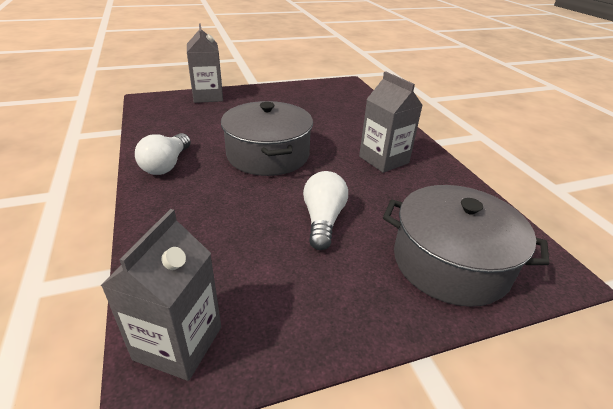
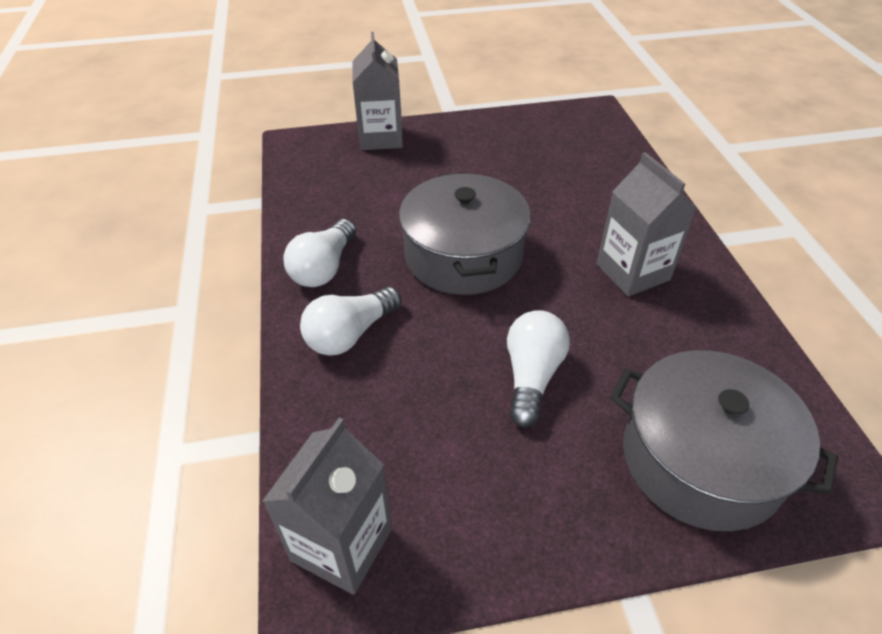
camera: 10 degrees right, 10 degrees up
(186, 202) = (350, 334): none -> white light bulb

